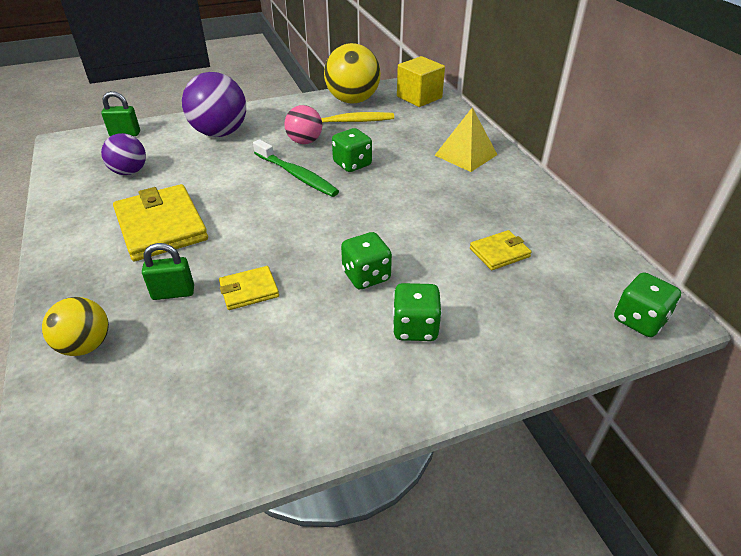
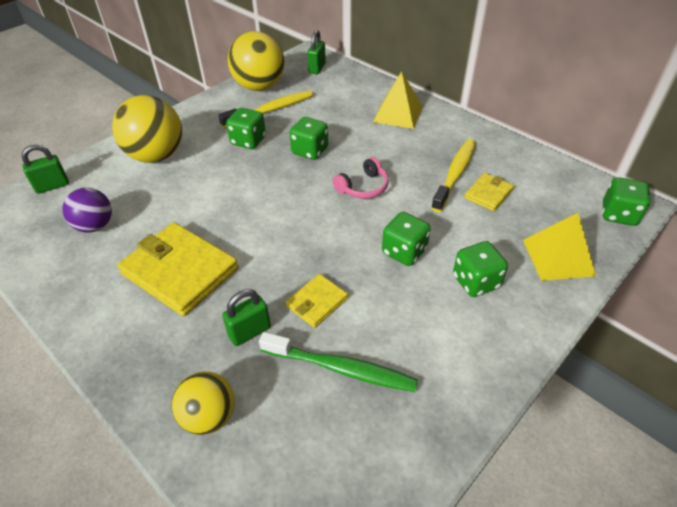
camera: 25 degrees left, 5 degrees up
(220, 133) = (156, 156): purple ball -> yellow ball
(296, 175) = (267, 177): green toothbrush -> green toothbrush (340, 368)
(304, 141) = (248, 141): pink ball -> green dice
(375, 208) = (363, 187): none -> pink headphones
(419, 97) = (317, 68): yellow cube -> green padlock
(478, 224) = (455, 174): none -> yellow toothbrush
(527, 337) = (558, 257): none -> yellow pyramid

